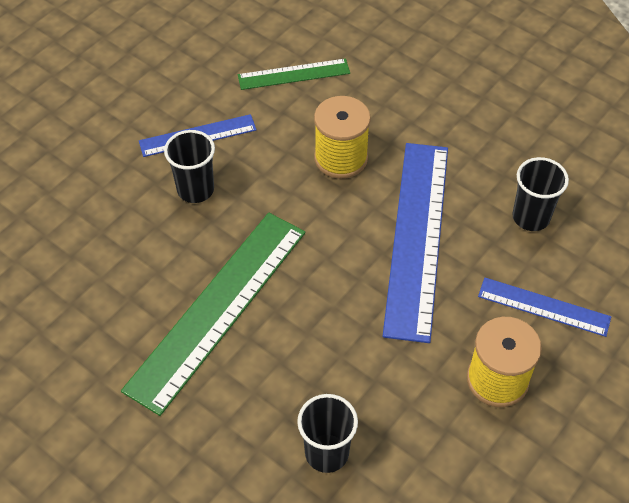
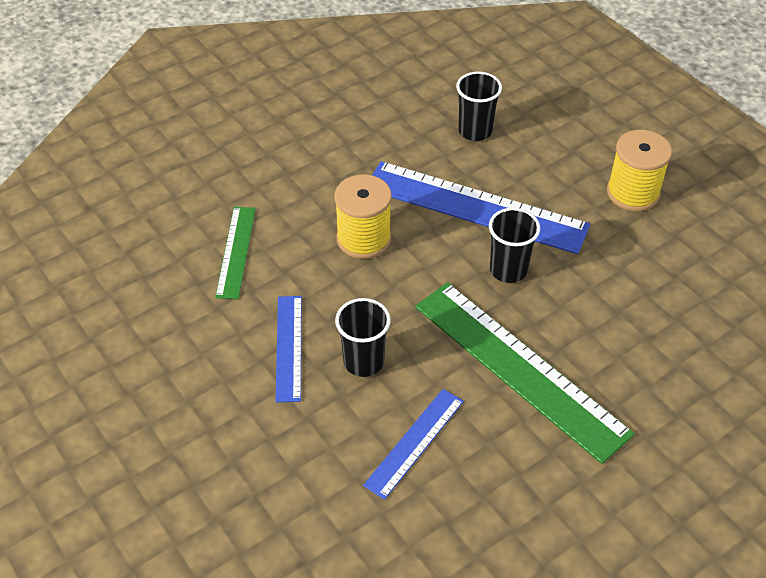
camera: 75 degrees left, 5 degrees down
(326, 453) = (687, 317): black cup -> black cup (508, 270)
(544, 307) = (568, 148): blue ruler -> blue ruler (414, 442)

